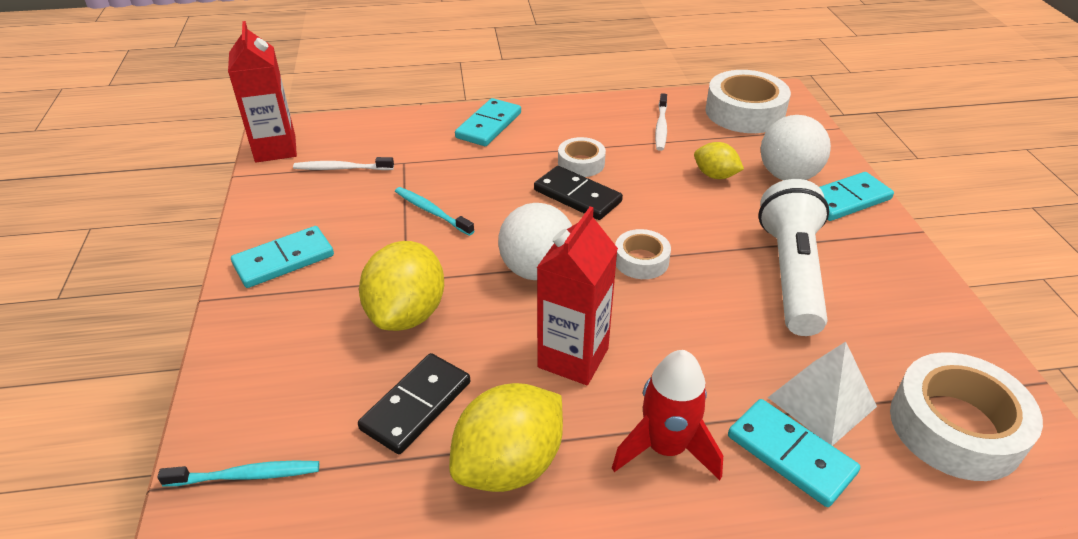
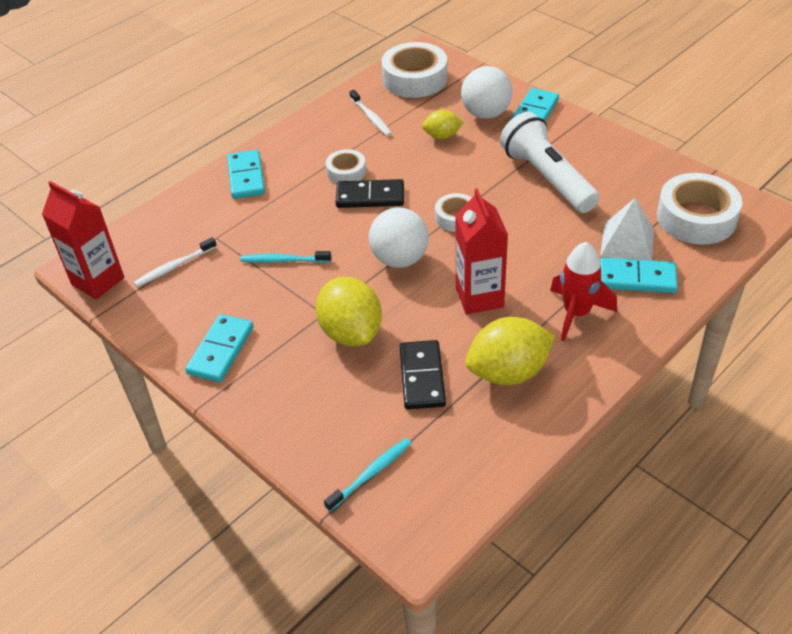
camera: 35 degrees left, 5 degrees up
(509, 465) = (508, 372): yellow lemon -> yellow lemon turned 60 degrees clockwise

